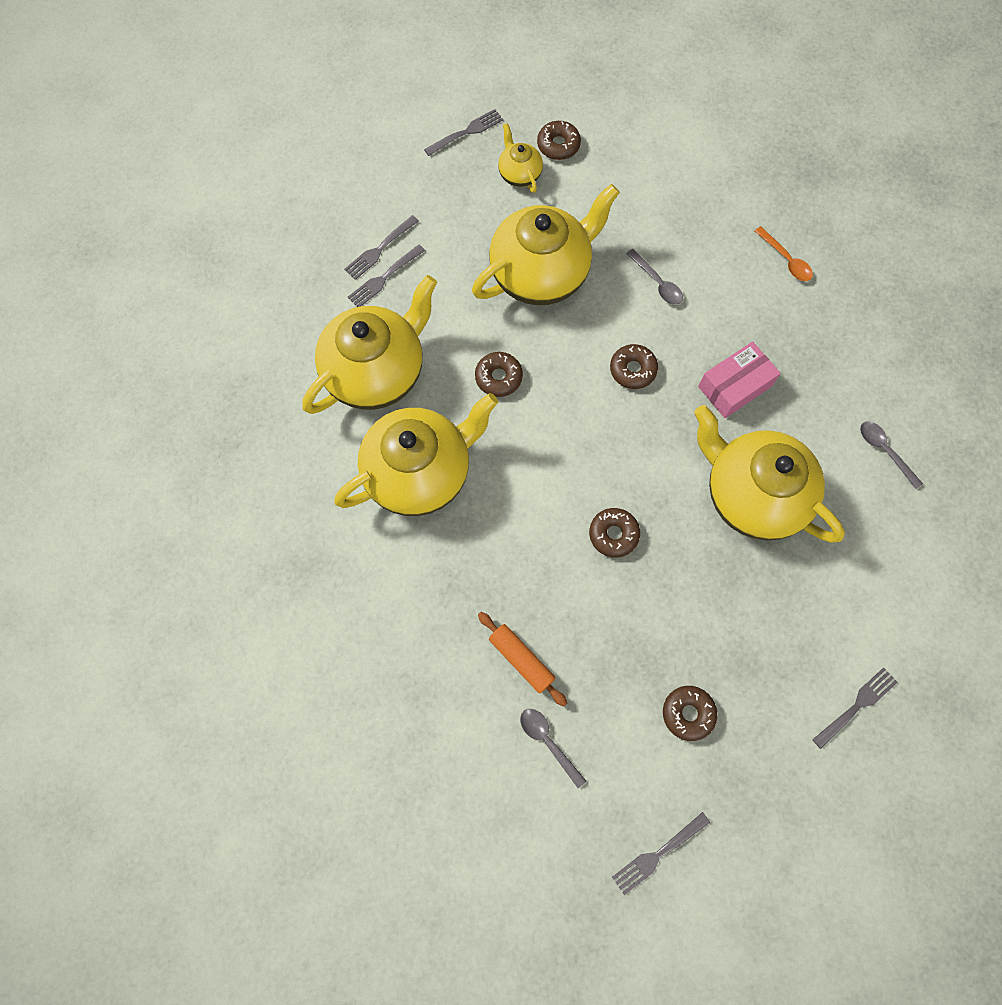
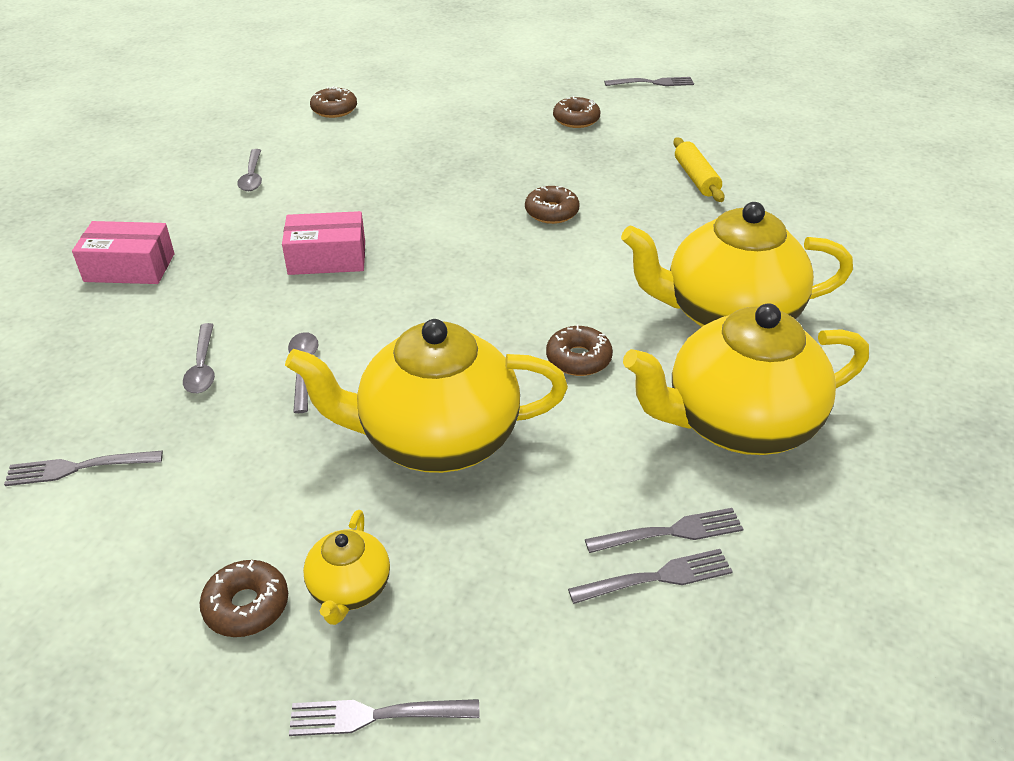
camera: 150 degrees left, 30 degrees down
(521, 660) = (696, 178): orange rolling pin -> yellow rolling pin
(548, 742) = (701, 139): grey spoon -> grey spoon (202, 367)
(633, 370) = (417, 307): brown donut -> brown donut (334, 109)
(752, 495) = (399, 192): yellow teapot -> none
(786, 260) = (137, 330): orange spoon -> none
(854, 306) = (129, 267): none -> pink box
(856, 706) = (446, 89): grey fork -> grey fork (78, 468)

